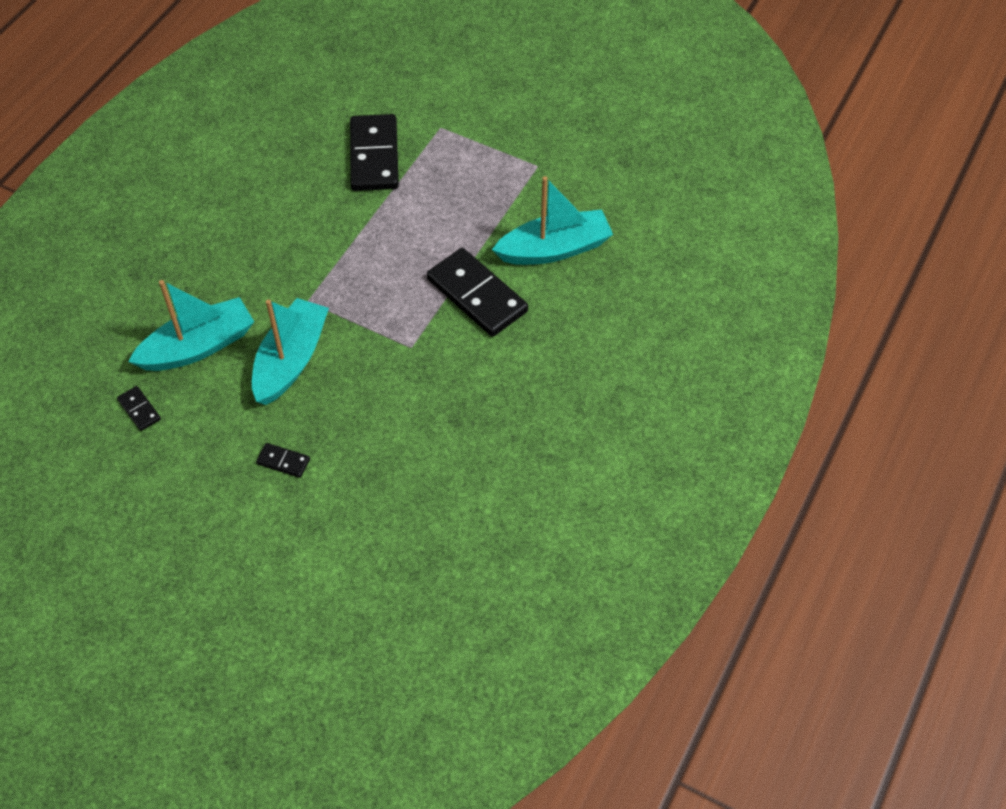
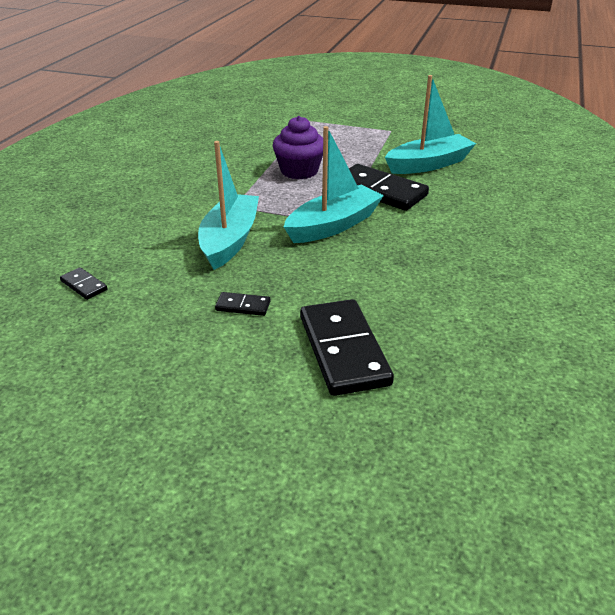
camera: 10 degrees left, 20 degrees down
(198, 347) = (138, 240): turquoise boat -> turquoise boat (333, 225)
(374, 156) = (264, 135): black domino -> black domino (344, 350)
(397, 242) = (299, 171): none -> purple cupcake

